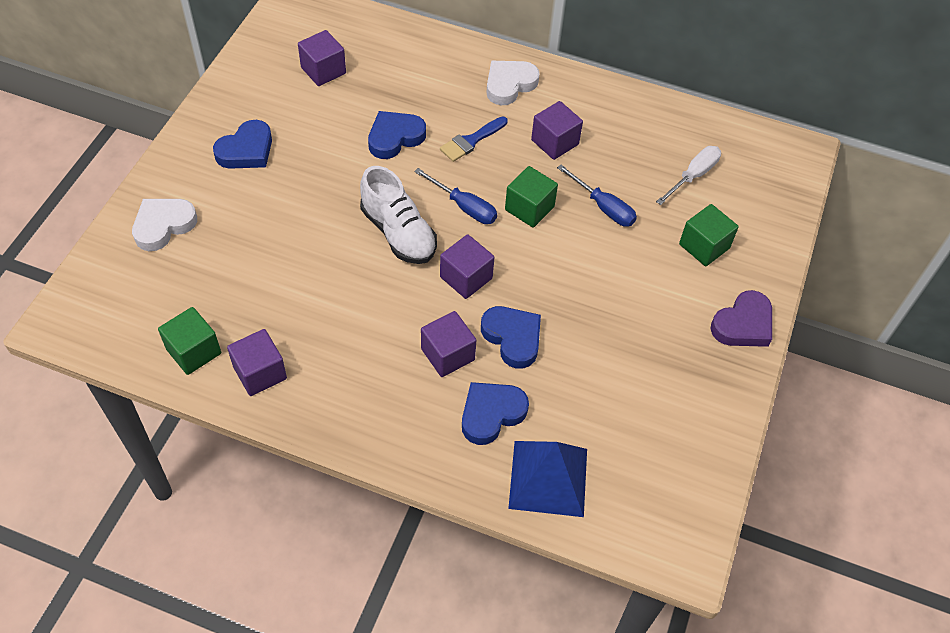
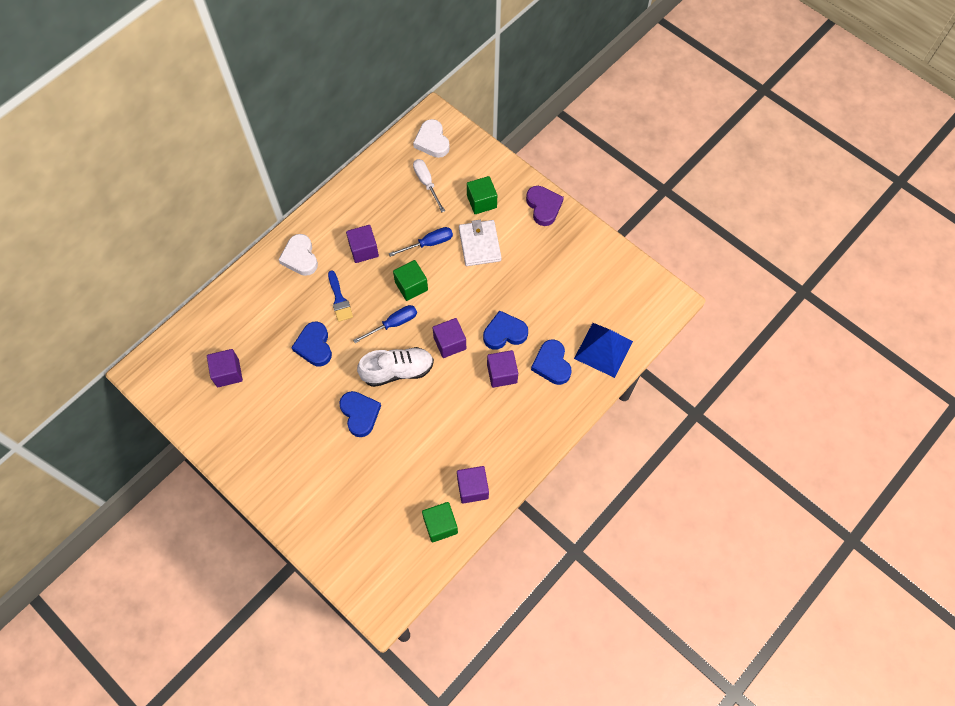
camera: 65 degrees left, 10 degrees up
(163, 225) = (326, 520): white heart -> white heart (432, 141)
(246, 150) = (281, 447): blue heart -> blue heart (360, 414)
(635, 265) = (479, 244): none -> white wallet

